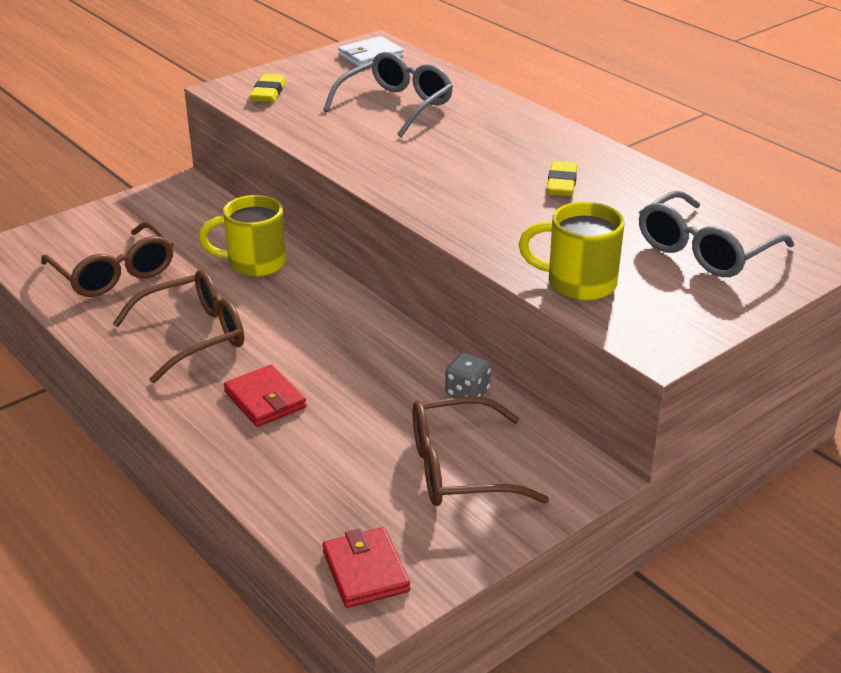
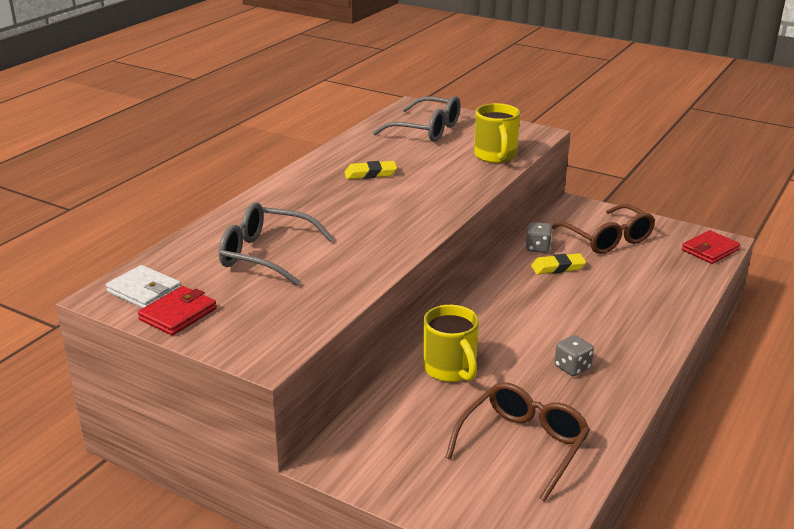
camera: 110 degrees left, 5 degrees down
(194, 335) = (572, 367): brown glasses -> grey dice
(265, 400) = (613, 315): red wallet -> red wallet (178, 314)
(268, 93) = (265, 328): yellow eraser -> yellow eraser (558, 267)

